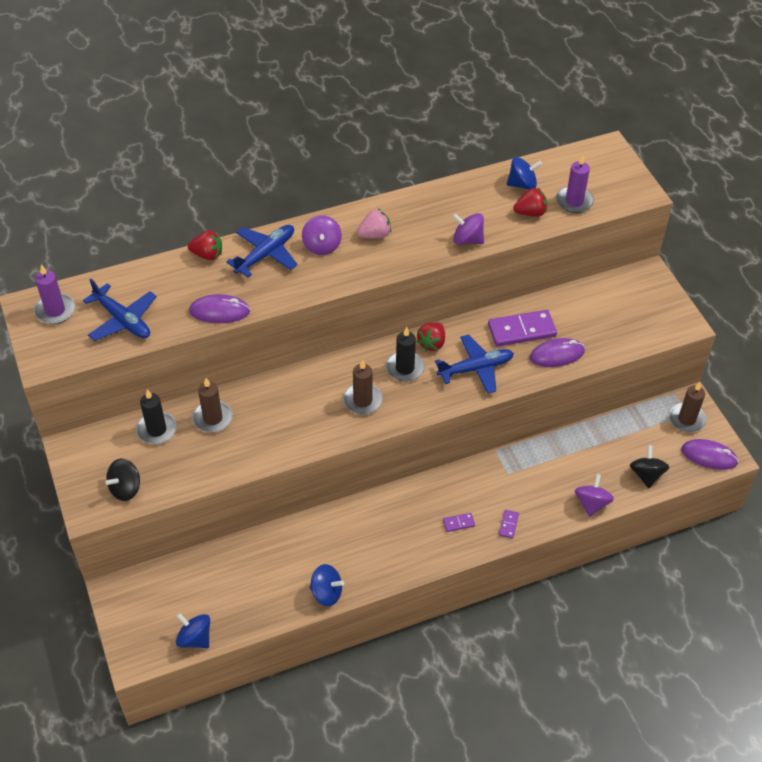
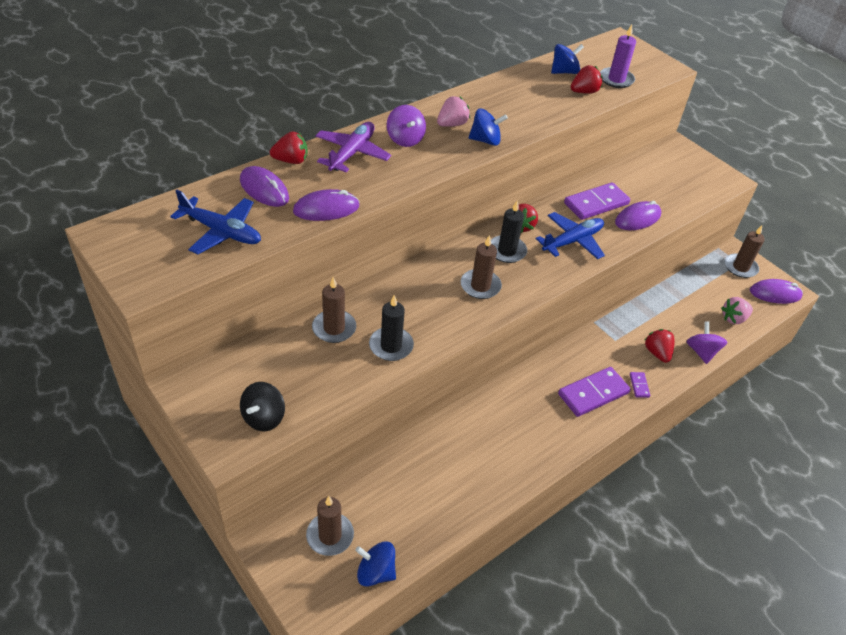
camera: 20 degrees left, 5 degrees down
(55, 310) = (138, 233): purple candle -> none
(156, 429) = (277, 350): black candle -> black candle (391, 346)
(168, 599) = (330, 535): none -> brown candle
(173, 282) = (264, 189): none -> purple mouse
(266, 254) = (352, 153): blue plane -> purple plane
(326, 593) = (496, 489): blue spinning top -> blue spinning top (485, 140)
(458, 523) = (593, 393): purple domino -> purple domino, size x2.21
(467, 240) = (540, 118): purple spinning top -> none
(544, 495) = (657, 353): none -> red strawberry
(646, 475) = (733, 318): black spinning top -> pink strawberry

